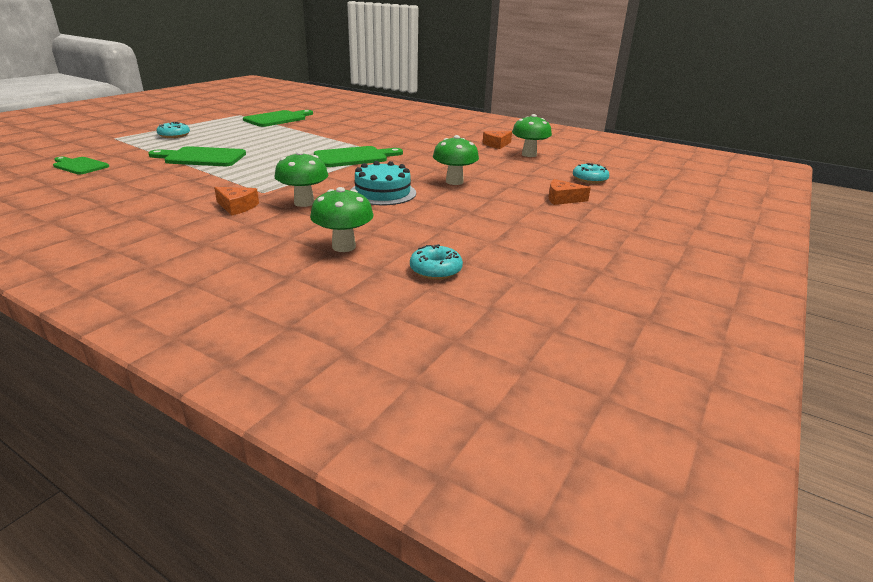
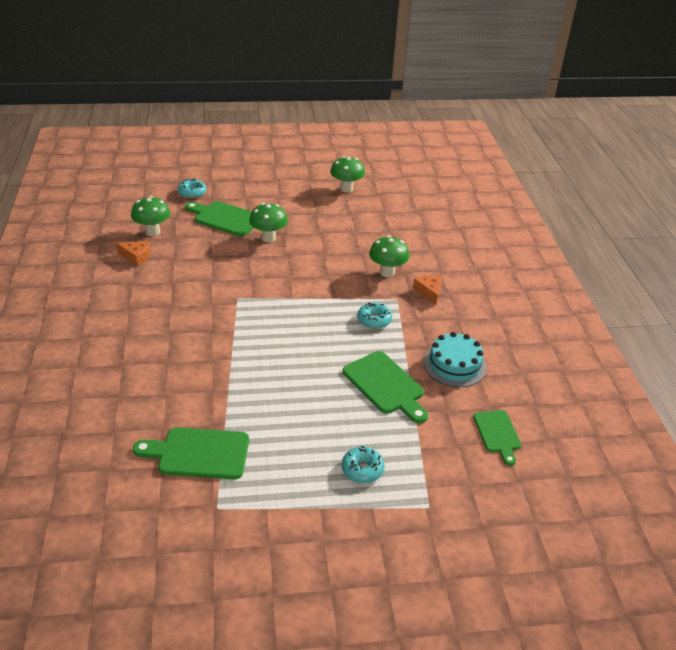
camera: 130 degrees left, 10 degrees up
(344, 247) = (413, 229): green mushroom -> green mushroom (346, 189)
(354, 157) = (272, 307): green cutting board -> green cutting board (225, 218)
(383, 193) = (329, 254): turquoise cake -> turquoise cake (454, 365)
(435, 270) = (396, 197): turquoise donut -> turquoise donut (374, 320)
(562, 199) = (249, 192): orange cheese -> none

